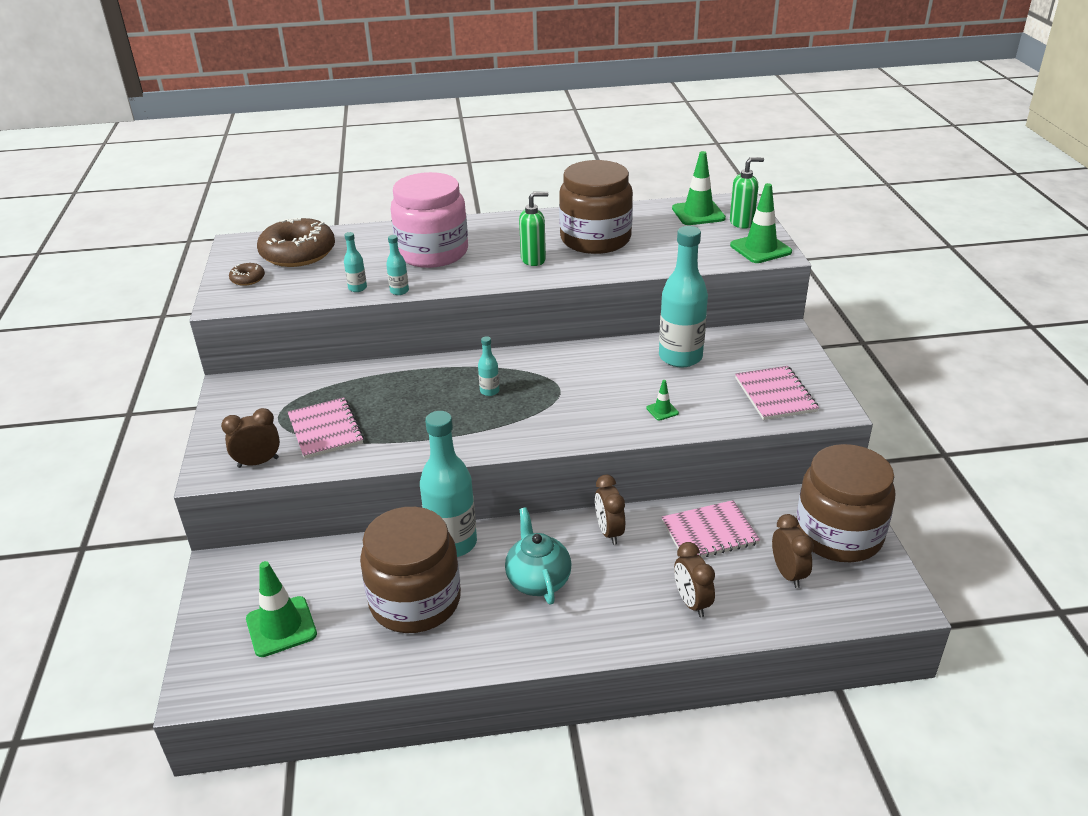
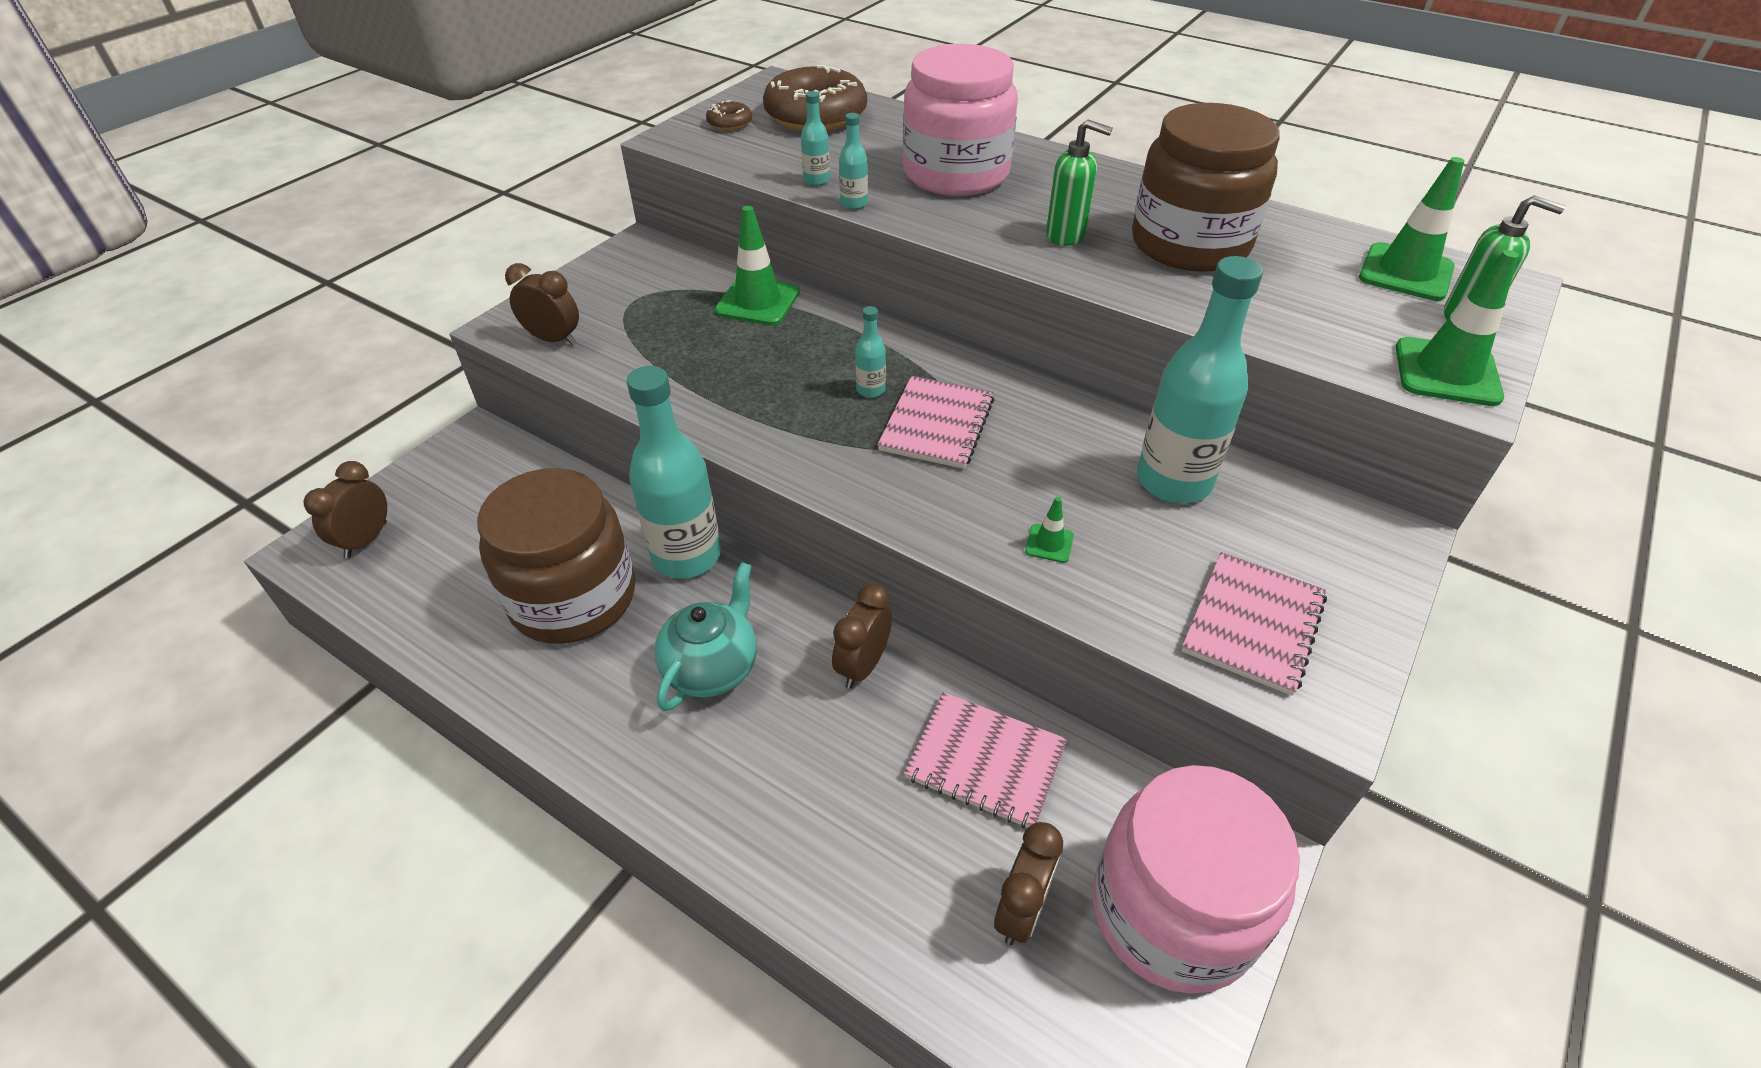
camera: 40 degrees right, 10 degrees up
(281, 627) = (440, 536): green traffic cone -> green traffic cone (758, 302)
(325, 430) = (654, 339): pink notebook -> pink notebook (936, 424)
(692, 603) = (843, 843): brown clock -> brown clock (366, 540)
(838, 535) = (1172, 911): brown jar -> pink jar

